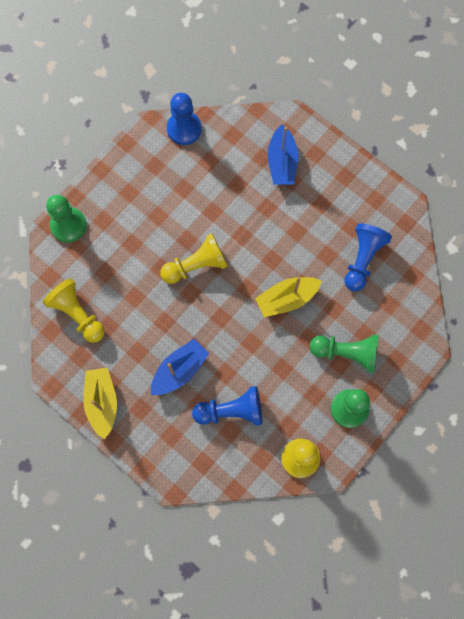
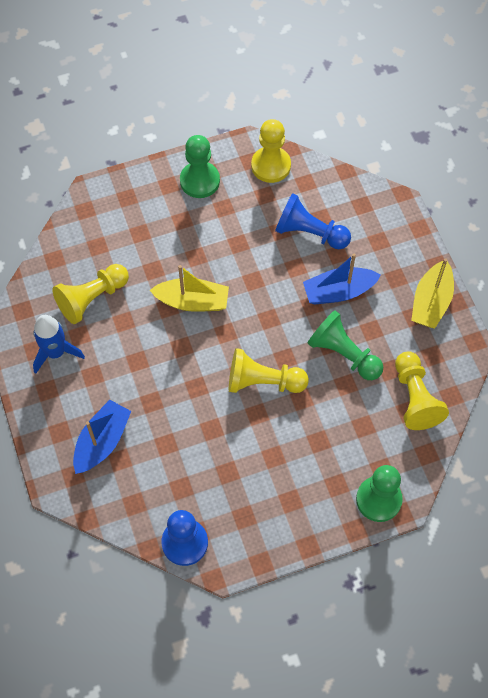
camera: 150 degrees left, 10 degrees down
(346, 353) = (169, 226): green pawn -> green pawn (343, 354)
(359, 205) = (55, 352): none -> blue rocket
(362, 259) = (92, 298): blue pawn -> yellow pawn

